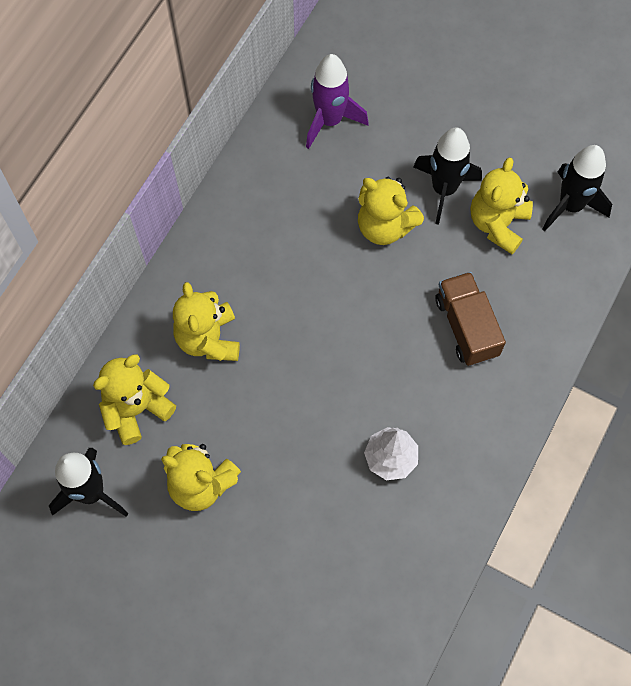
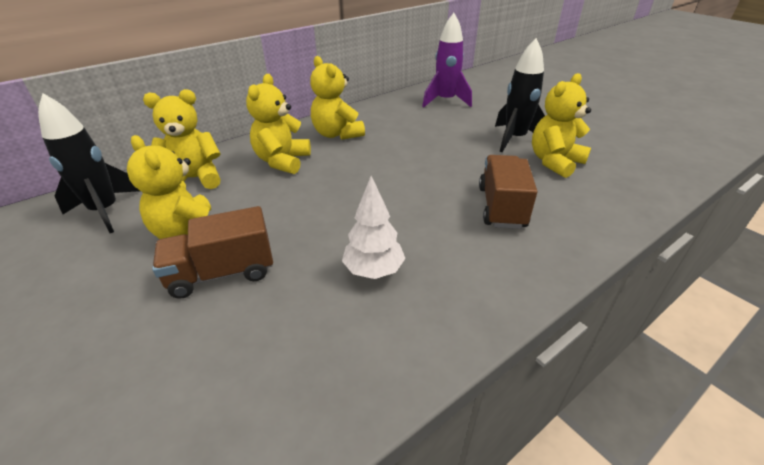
camera: 25 degrees right, 30 degrees down
(269, 515) = (222, 273): none -> brown truck
(385, 226) = (457, 144): yellow teddy bear -> yellow teddy bear (337, 134)
(570, 205) = (626, 167): black rocket -> none

